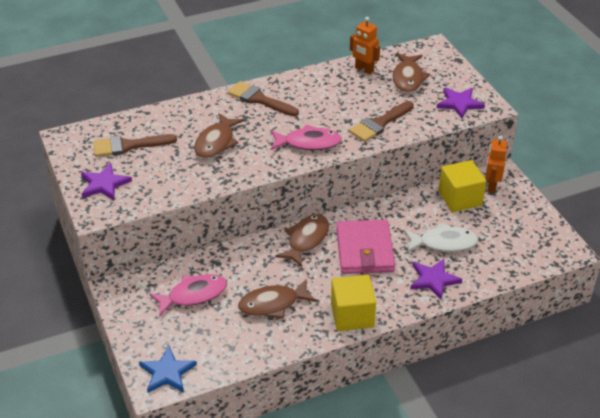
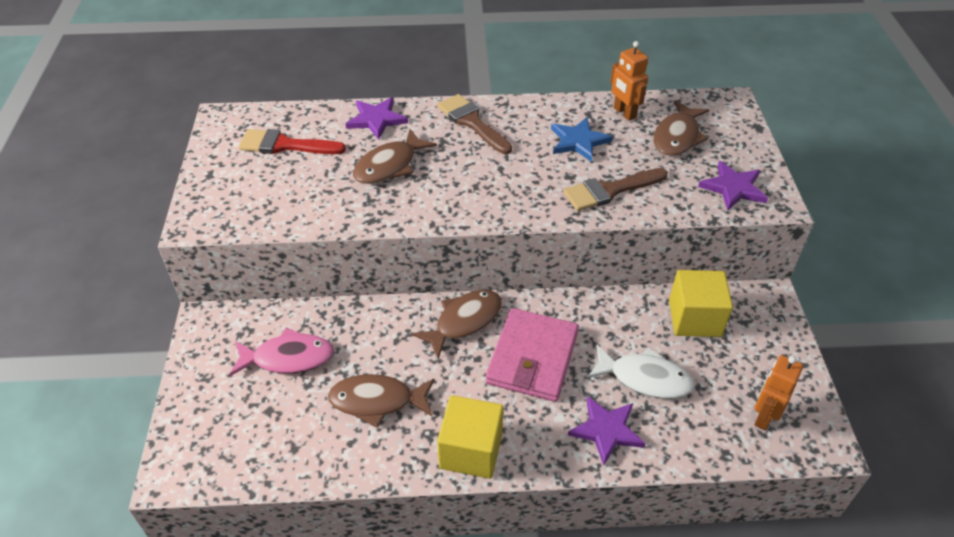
camera: 20 degrees right, 5 degrees up
(104, 184) = (228, 187): purple star -> purple star (376, 119)
(128, 146) = (285, 145): brown brush -> red brush
(167, 372) = (198, 459): blue star -> blue star (578, 141)
(308, 143) = (503, 195): pink fish -> none
(491, 186) = (747, 312): orange robot -> orange robot (764, 416)

